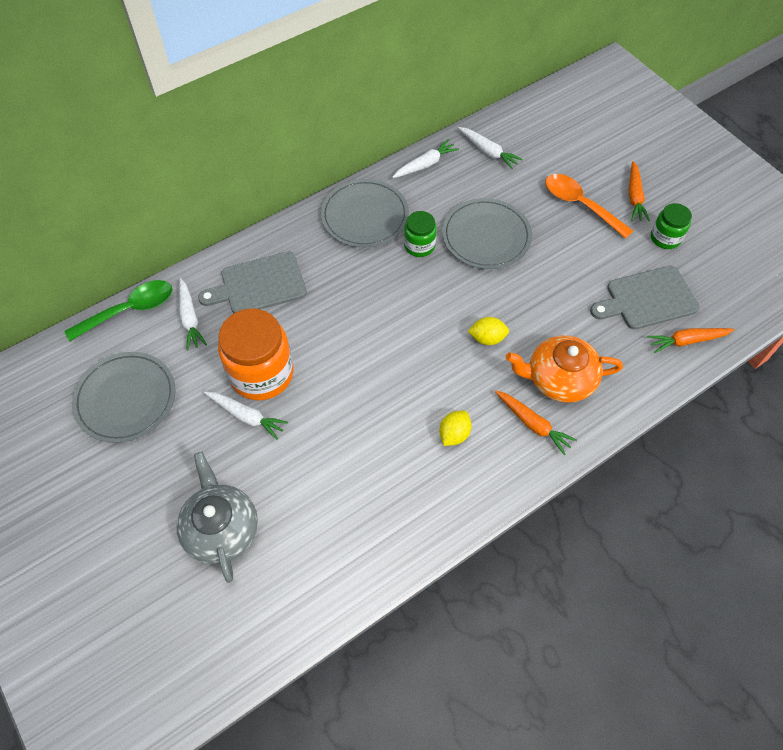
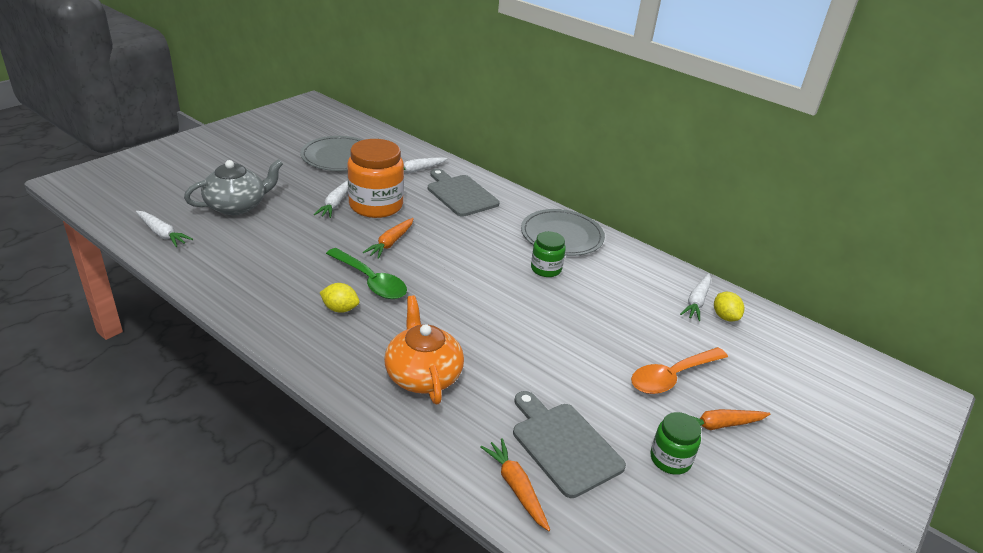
camera: 70 degrees right, 25 degrees down
(130, 310) = (413, 148): green spoon -> green spoon (371, 281)
(425, 164) = (648, 263): white carrot -> white carrot (162, 234)
(486, 236) = (582, 309): grey plate -> none
(487, 338) = (455, 320): yellow lemon -> yellow lemon (725, 317)
(533, 424) = (362, 359): orange carrot -> orange carrot (390, 243)
(580, 205) = (672, 377): orange spoon -> orange spoon turned 150 degrees counterclockwise

